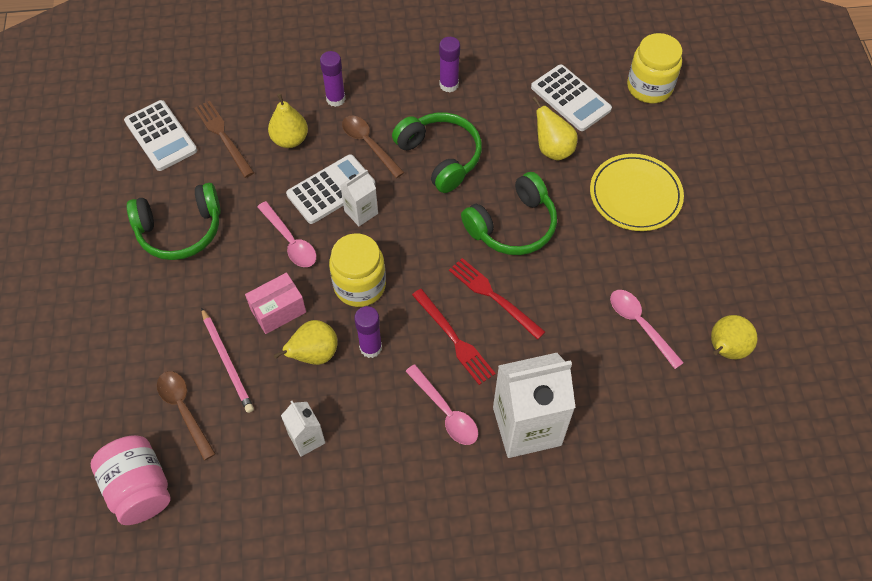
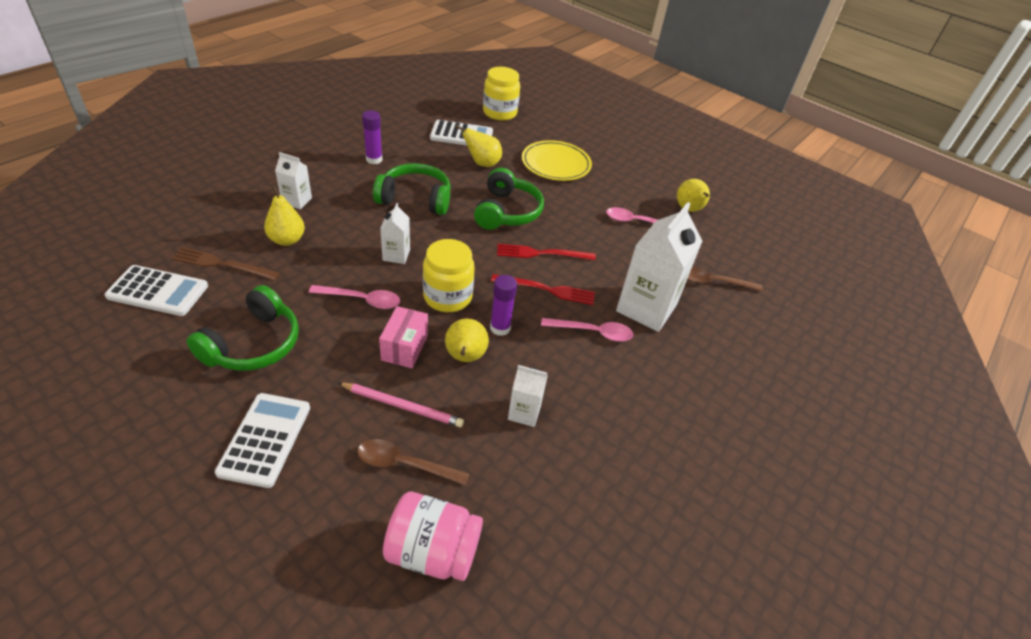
camera: 50 degrees left, 15 degrees down
(331, 189) = (357, 253): white calculator -> white calculator (265, 439)
(335, 99) = (297, 201): purple glue stick -> white carton
(368, 144) = (354, 215): brown spoon -> brown spoon (713, 282)

